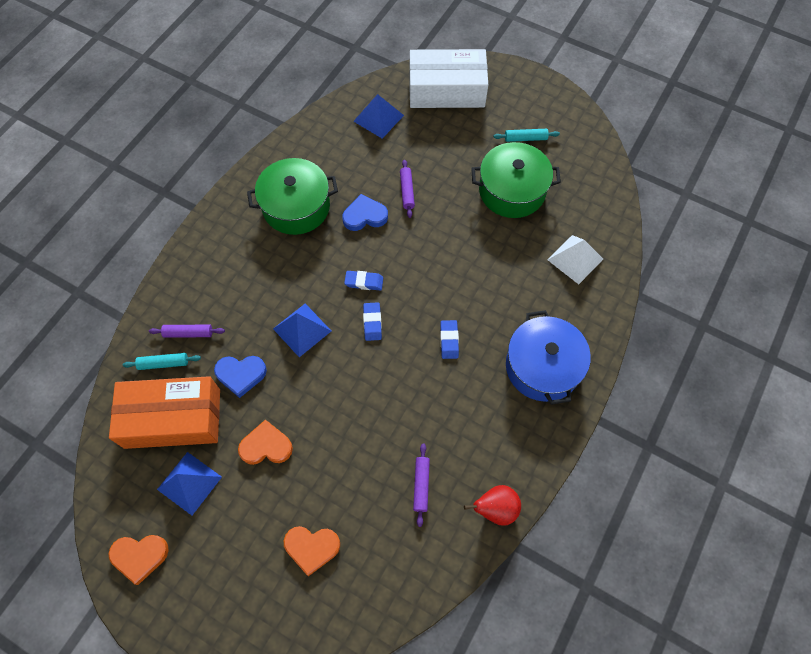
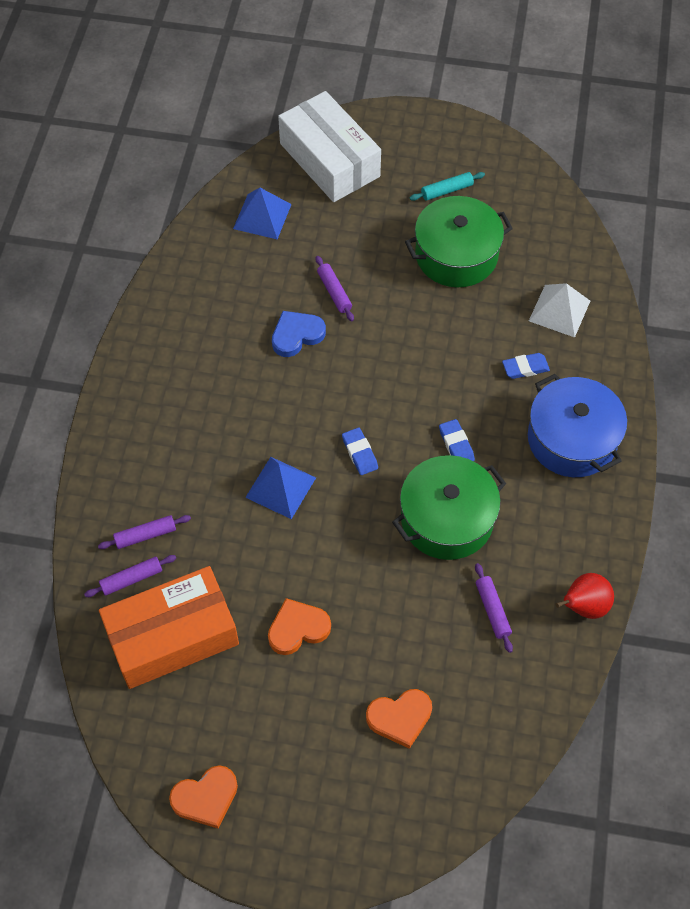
camera: 20 degrees left, 5 degrees down
(163, 363) = (131, 579): turquoise rolling pin -> purple rolling pin
(189, 483) = (226, 699): blue pyramid -> none
(241, 375) = (231, 561): blue heart -> none
(296, 207) = (209, 350): green pot -> green pot (447, 519)
(364, 282) = (329, 411): blue eraser -> blue eraser (525, 368)
(446, 90) = (329, 160): white box -> white box turned 75 degrees clockwise

